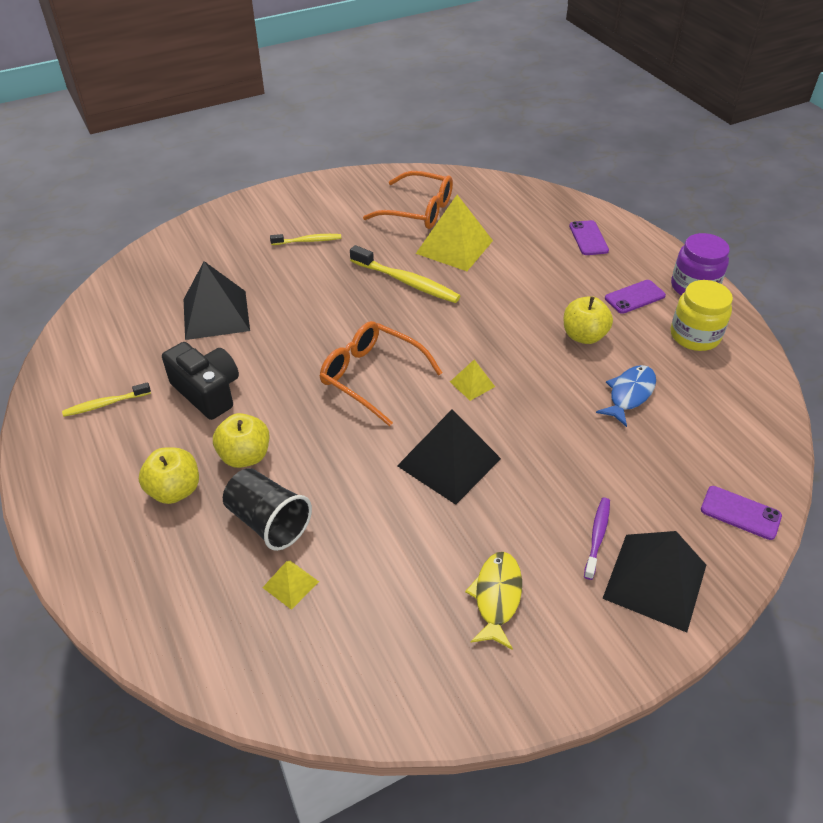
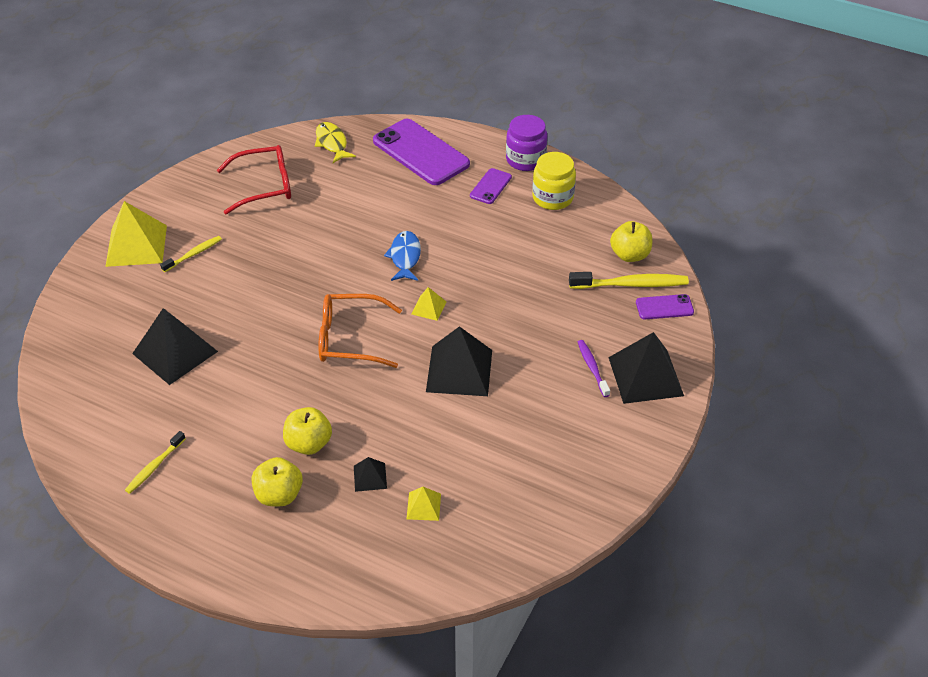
camera: 35 degrees left, 0 degrees up
(207, 392) = (231, 414): black camera -> none
(268, 521) = (370, 477): black cup -> black pyramid
(406, 282) = (309, 252): yellow toothbrush -> yellow toothbrush (631, 284)
(418, 210) = (264, 186): orange glasses -> red glasses
(454, 247) = (322, 205): yellow pyramid -> yellow pyramid (136, 245)
(496, 597) = (561, 438): yellow fish -> yellow fish (332, 143)
(584, 336) = (478, 233): yellow apple -> yellow apple (630, 255)
(588, 238) = (421, 152): purple phone -> purple phone, size x2.07
(629, 394) = (541, 262): blue fish -> blue fish (405, 257)

